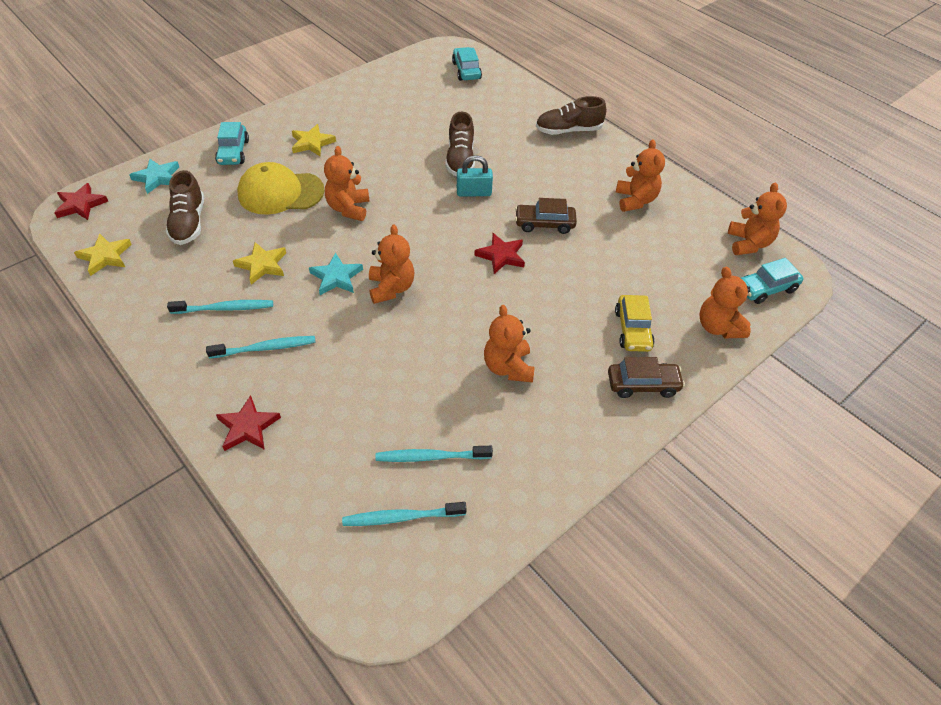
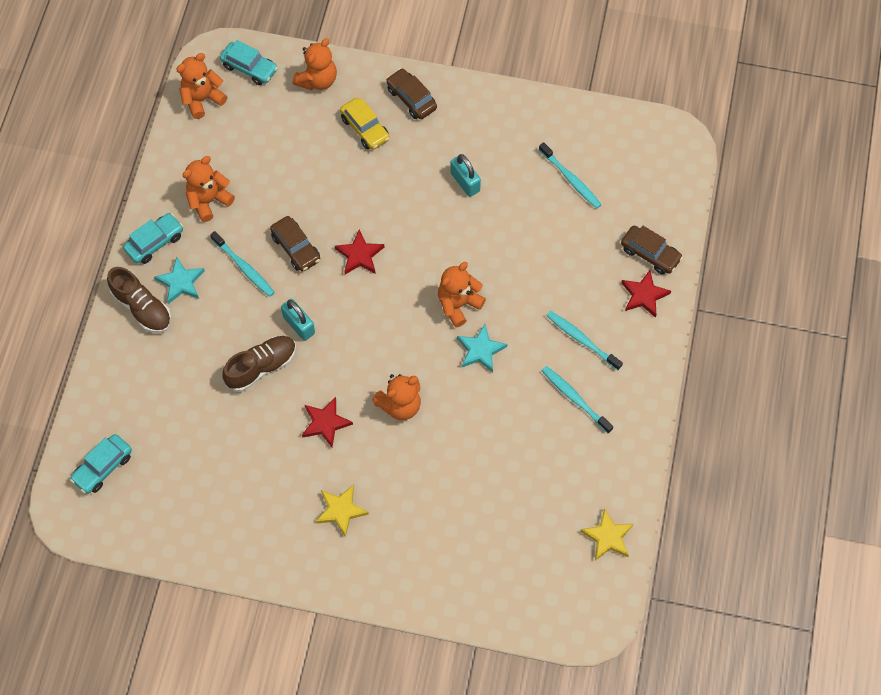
camera: 125 degrees left, 15 degrees up
(81, 205) = (579, 623): red star -> red star (325, 423)
(157, 178) = (496, 596): turquoise star -> turquoise star (181, 282)
(189, 223) = (522, 512): brown shoe -> none
(233, 152) = (410, 566): turquoise car -> turquoise car (155, 242)
(262, 265) = (514, 413): yellow star -> none
(280, 193) = (427, 475): yellow cap -> none
(281, 466) = (650, 254): none -> brown car
(401, 517) = (621, 167): turquoise toothbrush -> turquoise toothbrush (244, 267)
(508, 367) = (465, 182): orange teddy bear -> turquoise padlock
(632, 330) = (365, 128): yellow car -> yellow car turned 90 degrees clockwise

